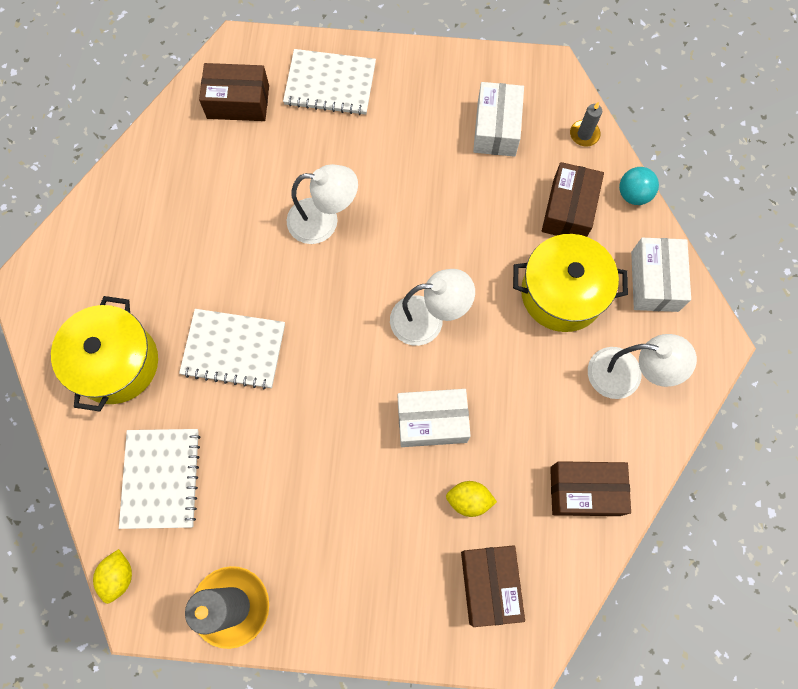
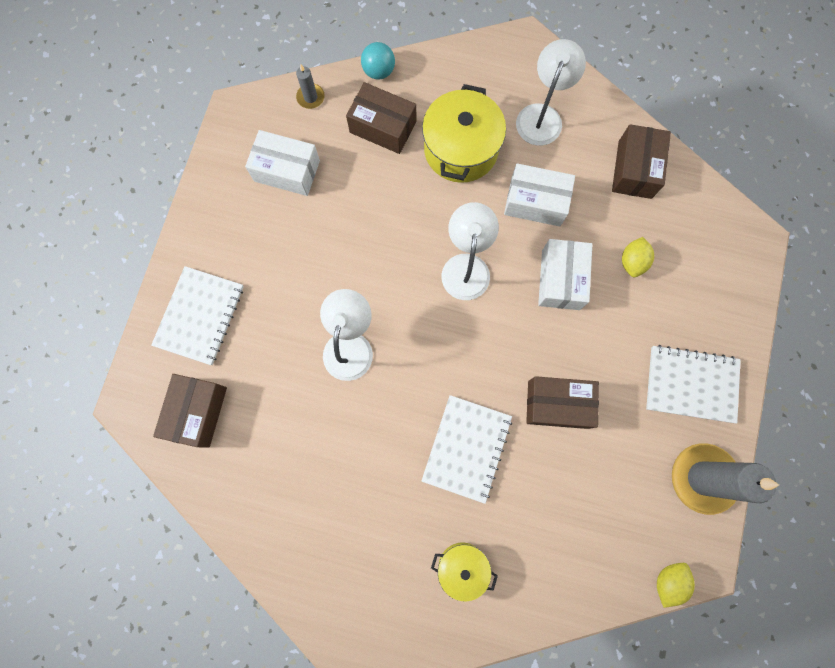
camera: 80 degrees left, 5 degrees up
(116, 363) = (462, 567): yellow pot -> yellow pot, size x0.57
(119, 576) = (668, 581): yellow lemon -> yellow lemon turned 75 degrees counterclockwise
(161, 478) = (582, 532): white notebook -> white notebook (691, 384)
(489, 585) = (703, 259): brown box -> brown box (557, 404)
(654, 281) = (462, 74): white box -> white box (535, 202)

